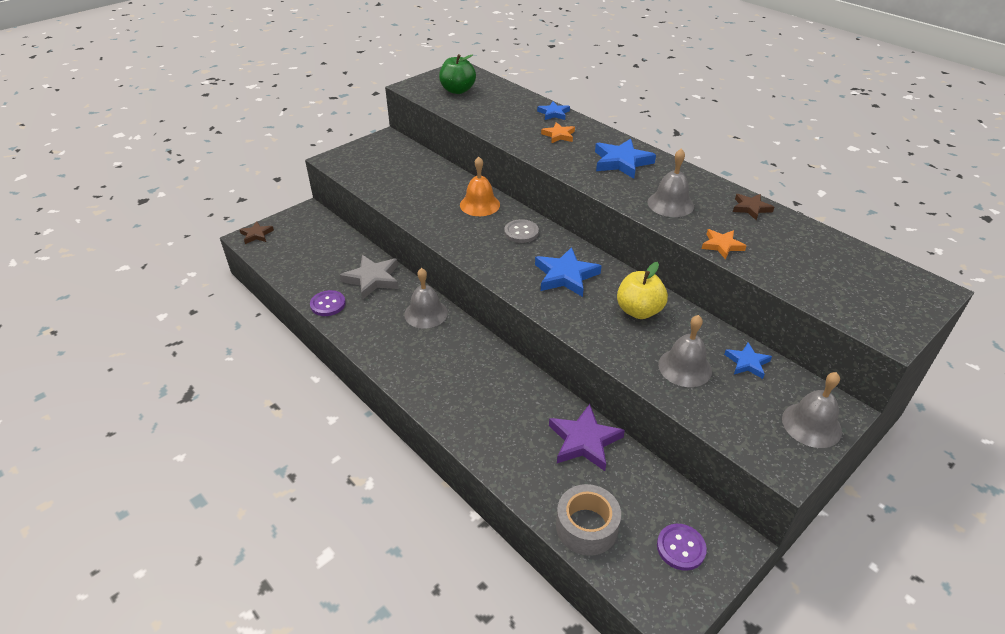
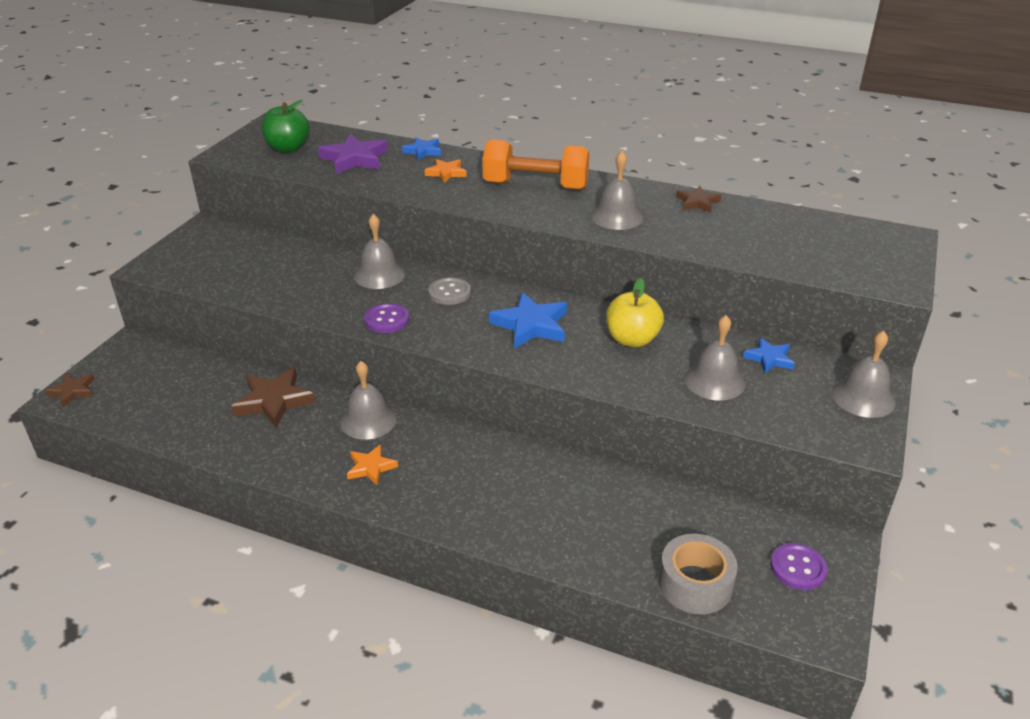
camera: 25 degrees left, 5 degrees down
(328, 304) = (233, 447): purple button -> purple button (387, 320)
(372, 279) = (274, 401): grey star -> brown star
(479, 204) = (379, 275): orange bell -> grey bell
(584, 441) = (637, 498): purple star -> purple star (354, 159)
(621, 162) = (535, 186): blue star -> orange dumbbell
(722, 245) = (696, 244): orange star -> orange star (371, 467)

